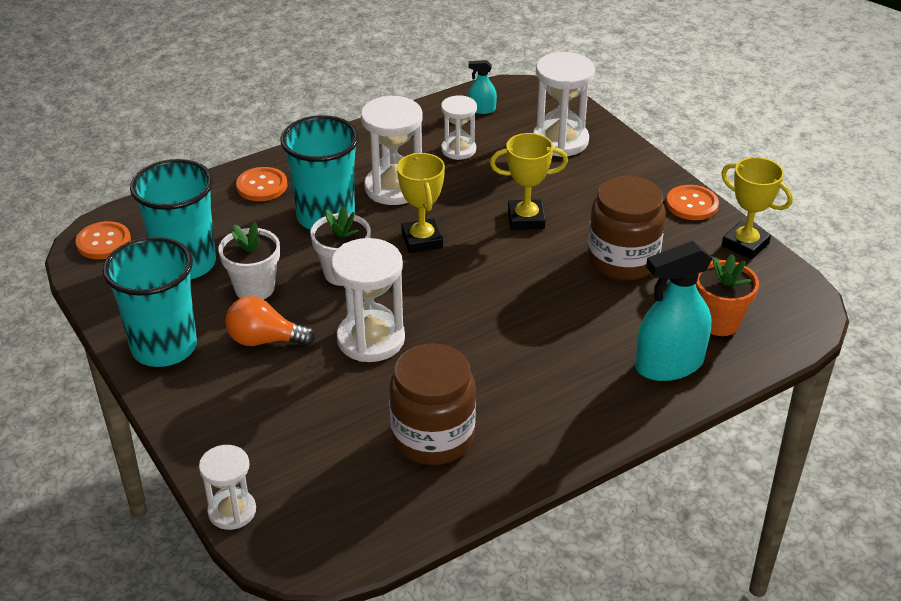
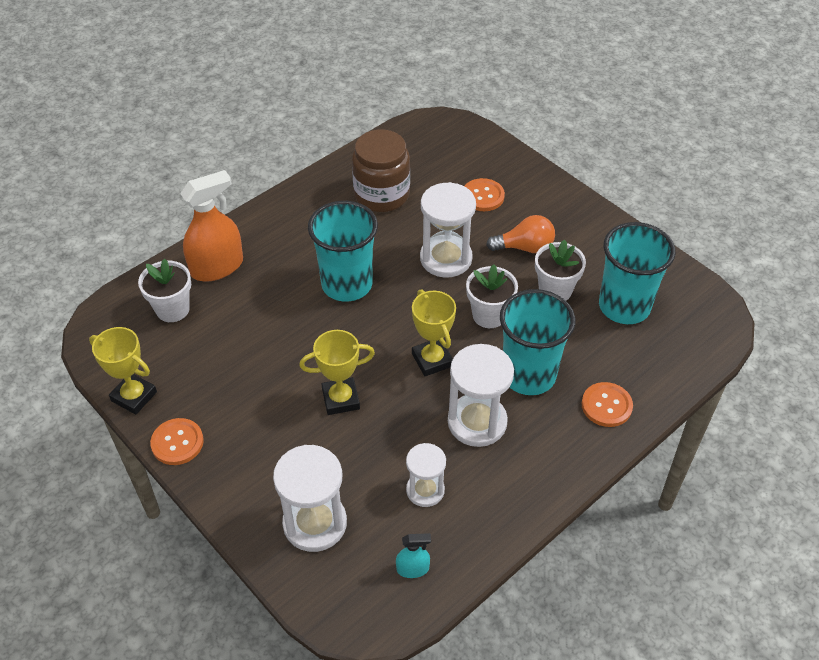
camera: 170 degrees right, 10 degrees up
(103, 242) = (707, 319): orange button -> orange button (483, 196)
(164, 347) = (595, 232): turquoise cup -> turquoise cup (347, 284)
(232, 511) = (491, 138): white hourglass -> none
(622, 260) = (249, 362): brown jar -> none
(669, 365) = (217, 267): turquoise spray bottle -> orange spray bottle
(719, 322) = (172, 309): orange flower pot -> white flower pot

